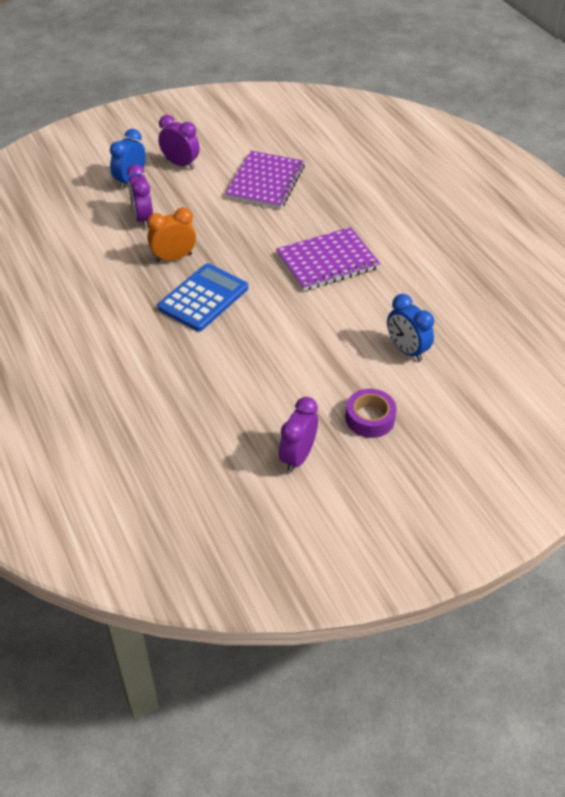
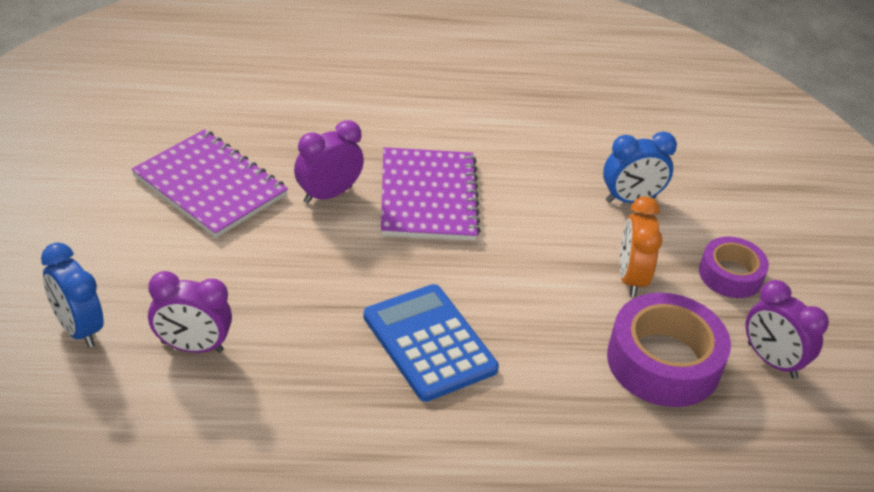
camera: 70 degrees left, 5 degrees down
(173, 258) = (316, 344): orange clock -> orange clock (631, 278)
(180, 164) = (84, 256): purple clock -> purple clock (328, 194)
(258, 402) = (663, 362): none -> purple tape

